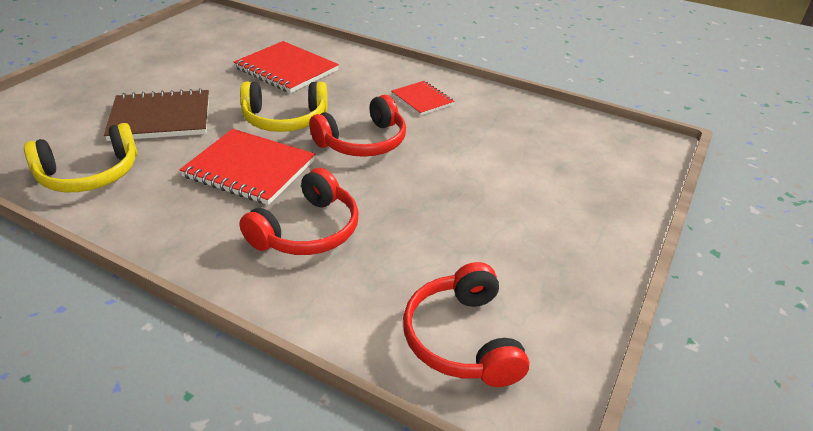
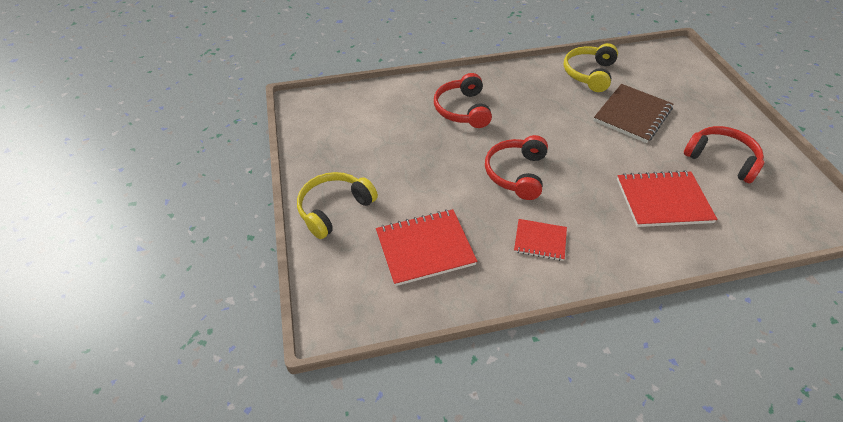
camera: 140 degrees right, 10 degrees up
(249, 169) = (537, 119): red notebook -> red notebook (425, 248)
(284, 119) = (581, 158): yellow headphones -> yellow headphones (334, 209)
(462, 339) = (348, 109): red headphones -> red headphones (721, 159)

